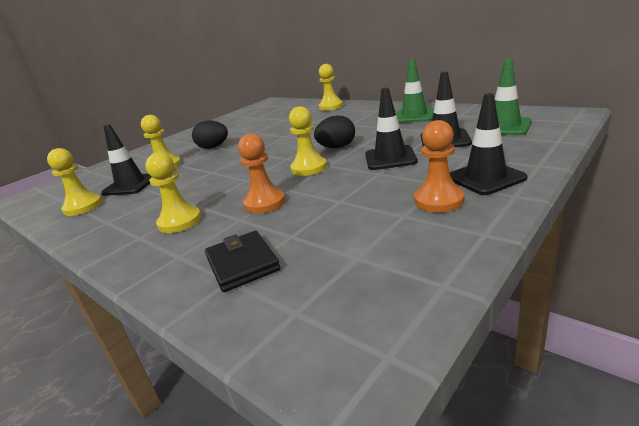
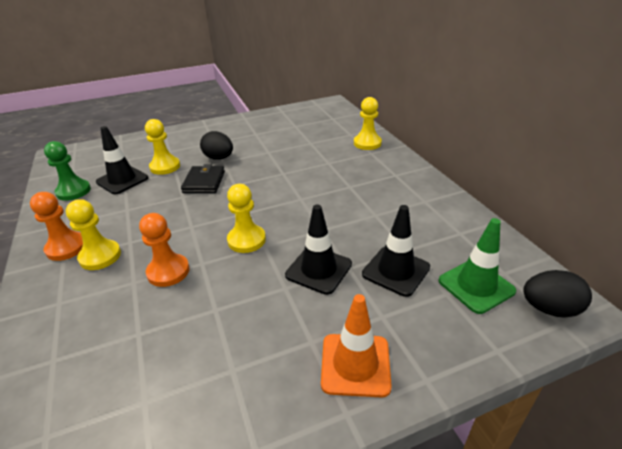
camera: 25 degrees right, 10 degrees up
(83, 207) = (73, 191): yellow pawn -> green pawn
(242, 264) = (77, 346): black wallet -> black wallet (204, 182)
(337, 147) = (299, 221): black egg -> black egg (549, 309)
(414, 116) = (417, 207): green traffic cone -> none
(439, 200) = (280, 370): orange pawn -> orange pawn (66, 247)
(485, 178) = (355, 364): black traffic cone -> orange traffic cone

